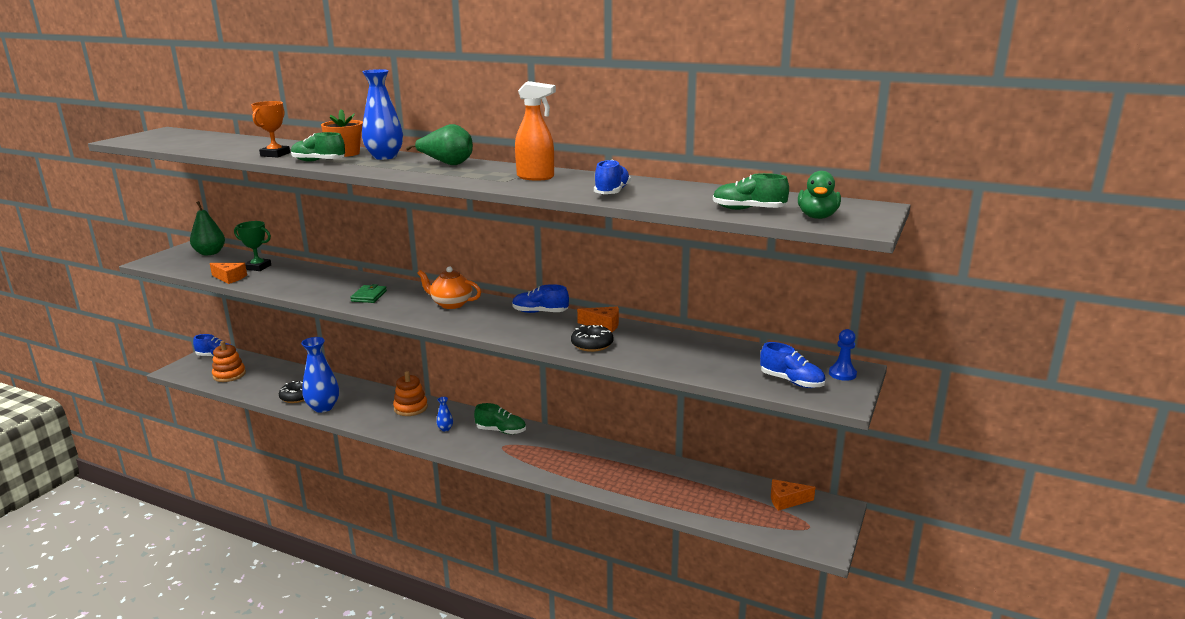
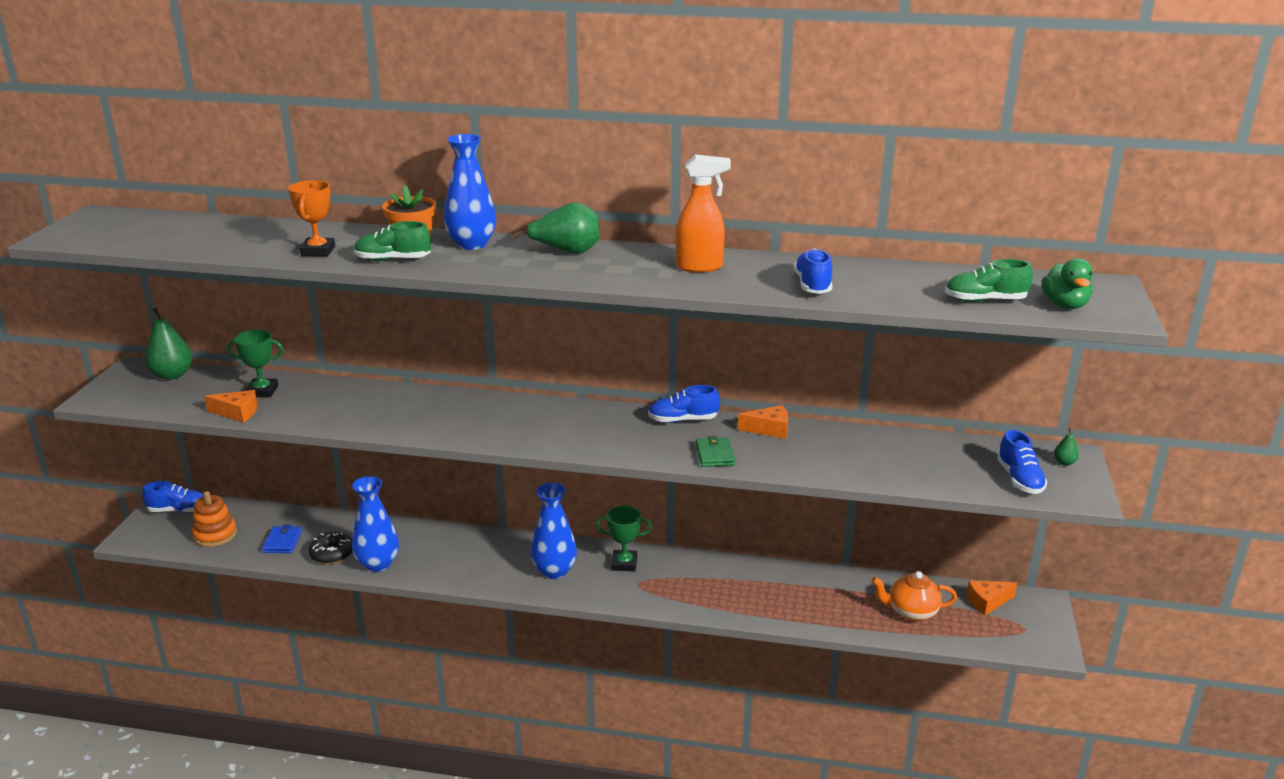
camera: 15 degrees left, 5 degrees up
(269, 385) = (282, 542): none -> blue wallet
(369, 296) = (452, 420): green wallet -> green wallet (715, 455)
(410, 408) = (493, 548): orange stacking toy -> none
(445, 429) = (554, 571): blue vase -> blue vase, size x2.25
(451, 304) = (566, 421): orange teapot -> orange teapot (911, 612)
(501, 431) = (624, 563): green shoe -> green trophy
(592, 344) = (775, 458): black donut -> none
(791, 381) = (1019, 479): blue shoe -> blue shoe turned 60 degrees clockwise
(842, 374) = (1064, 462): blue pawn -> green pear

